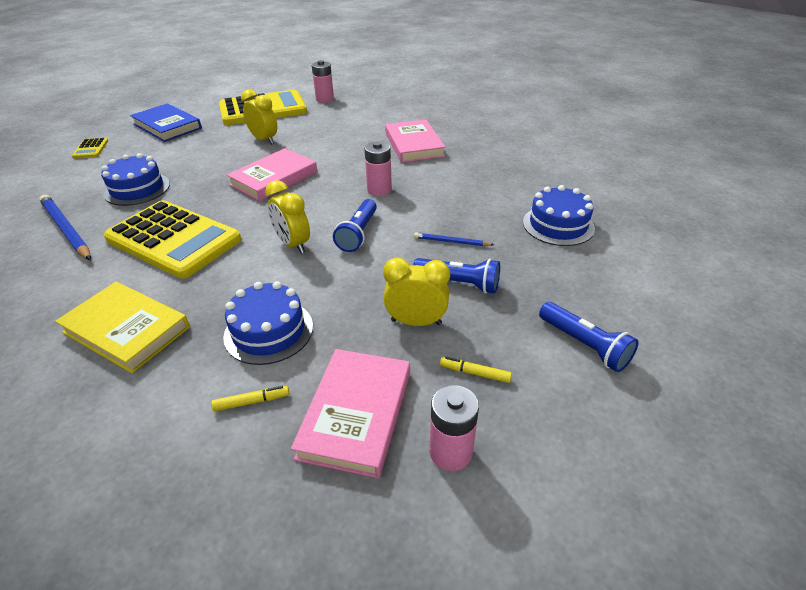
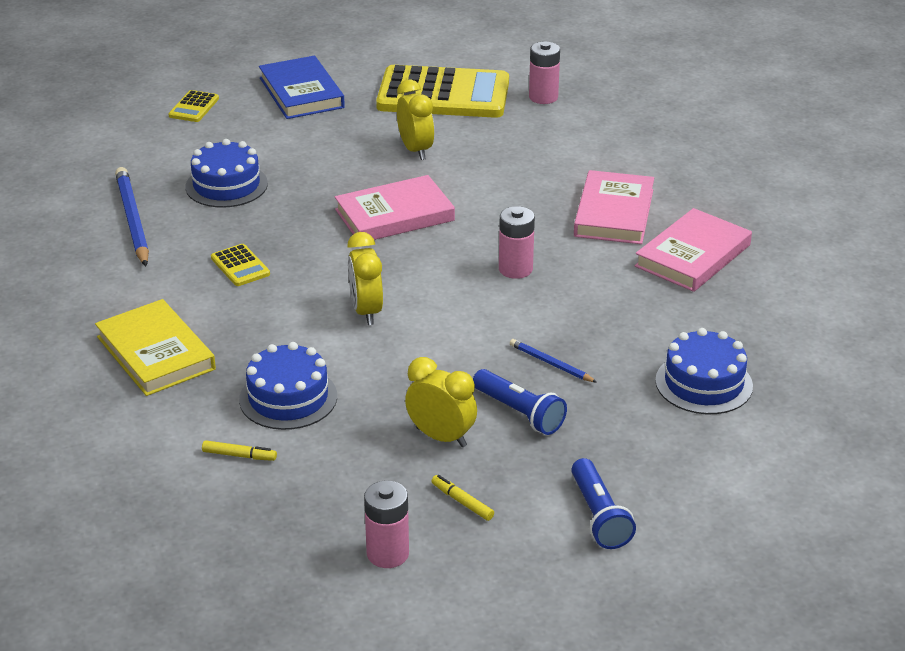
camera: 25 degrees right, 5 degrees down
(174, 239) = (240, 266): yellow calculator -> yellow calculator, size x0.41
(356, 413) = (325, 496): pink book -> pink book (693, 256)
(358, 234) = (448, 320): blue flashlight -> none

